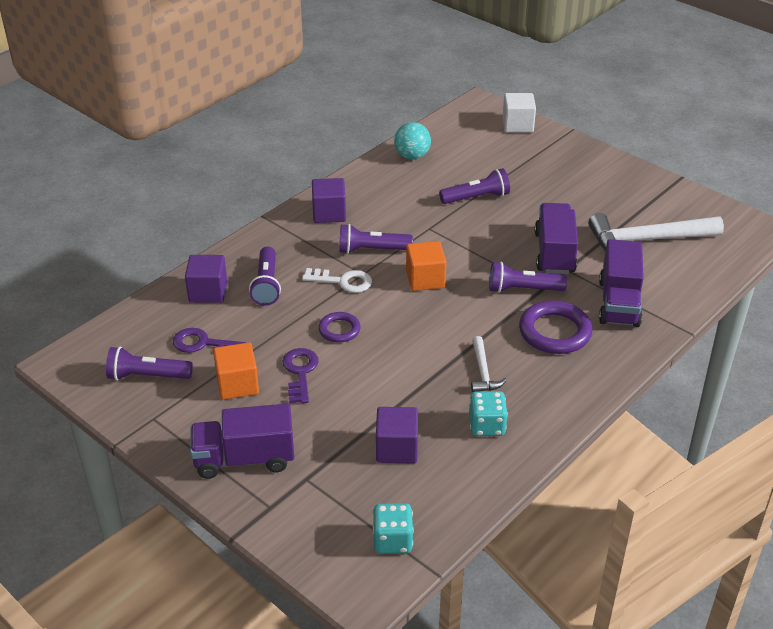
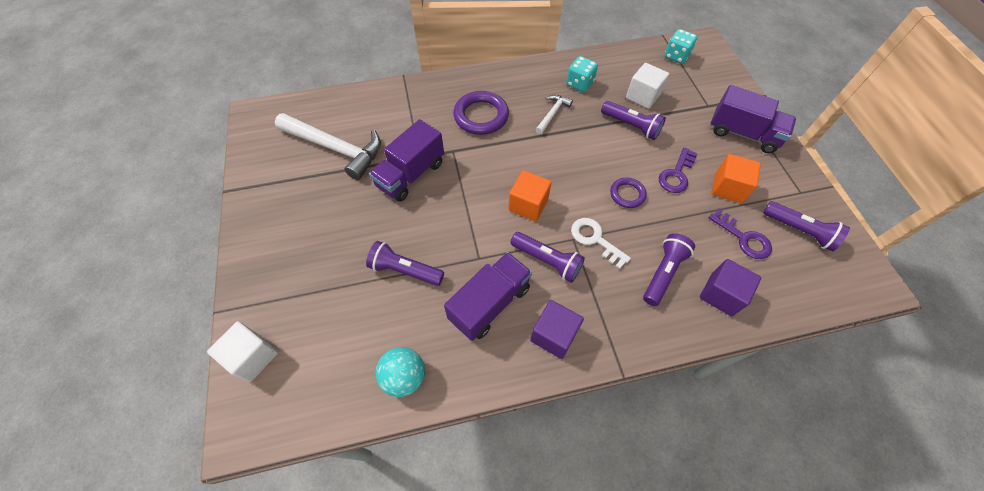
camera: 145 degrees left, 20 degrees up
(396, 448) = (642, 96): purple cube -> white cube
(523, 289) = (467, 157): purple flashlight -> purple flashlight (631, 126)
(618, 303) = (418, 114): purple truck -> purple truck (489, 303)

